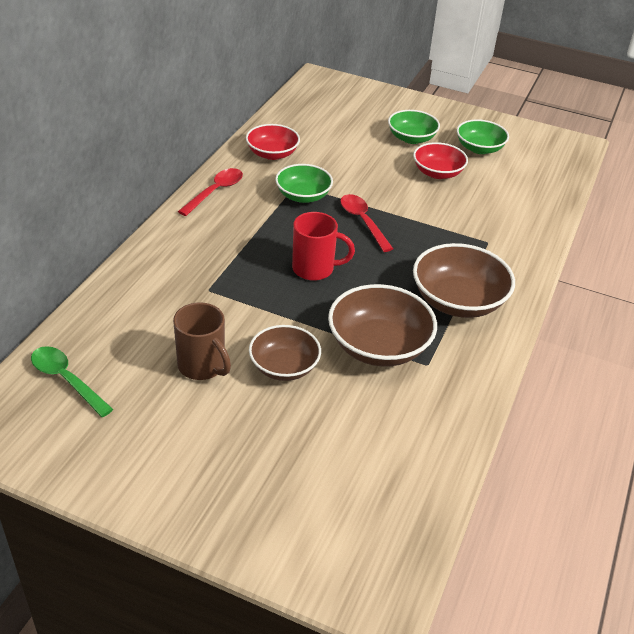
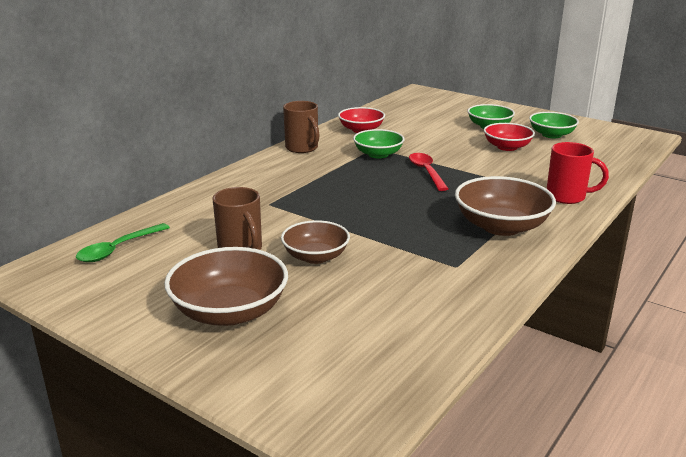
camera: 15 degrees right, 15 degrees down
(66, 380) = (118, 249): green spoon -> green spoon turned 105 degrees counterclockwise
(215, 192) = (302, 148): red spoon -> brown mug
(315, 269) = (370, 197): red mug -> red mug (567, 197)
(379, 346) = (412, 250): brown bowl -> brown bowl (229, 311)

